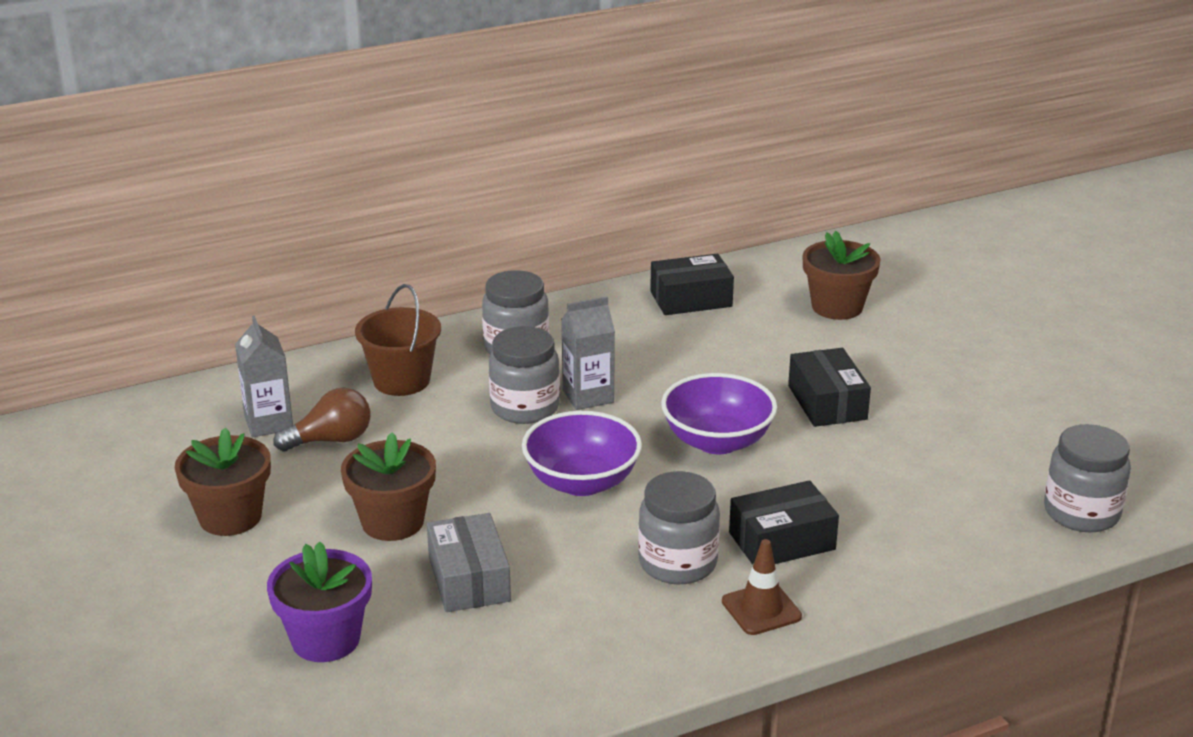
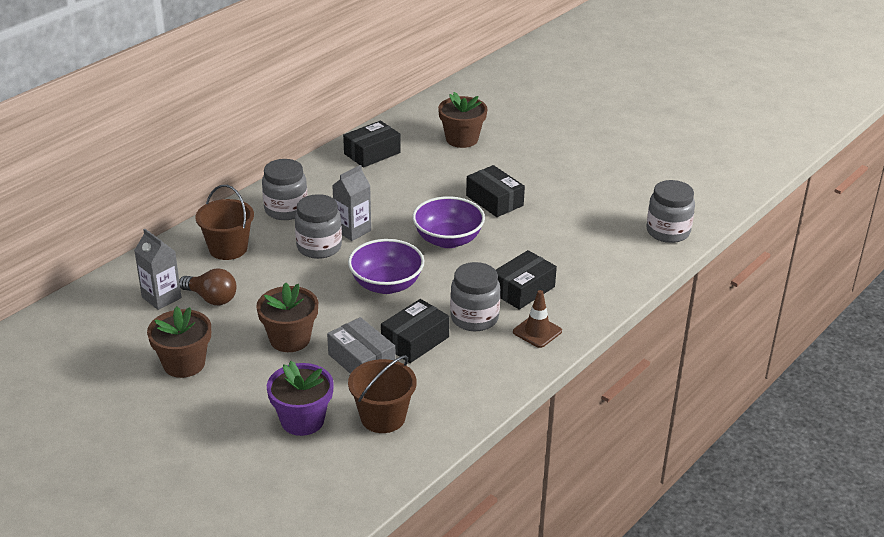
camera: 25 degrees left, 5 degrees up
(331, 440) = (211, 298): brown light bulb -> brown light bulb turned 75 degrees clockwise
(440, 669) = (383, 417): none -> brown bucket
(566, 572) = (415, 341): none -> black box

